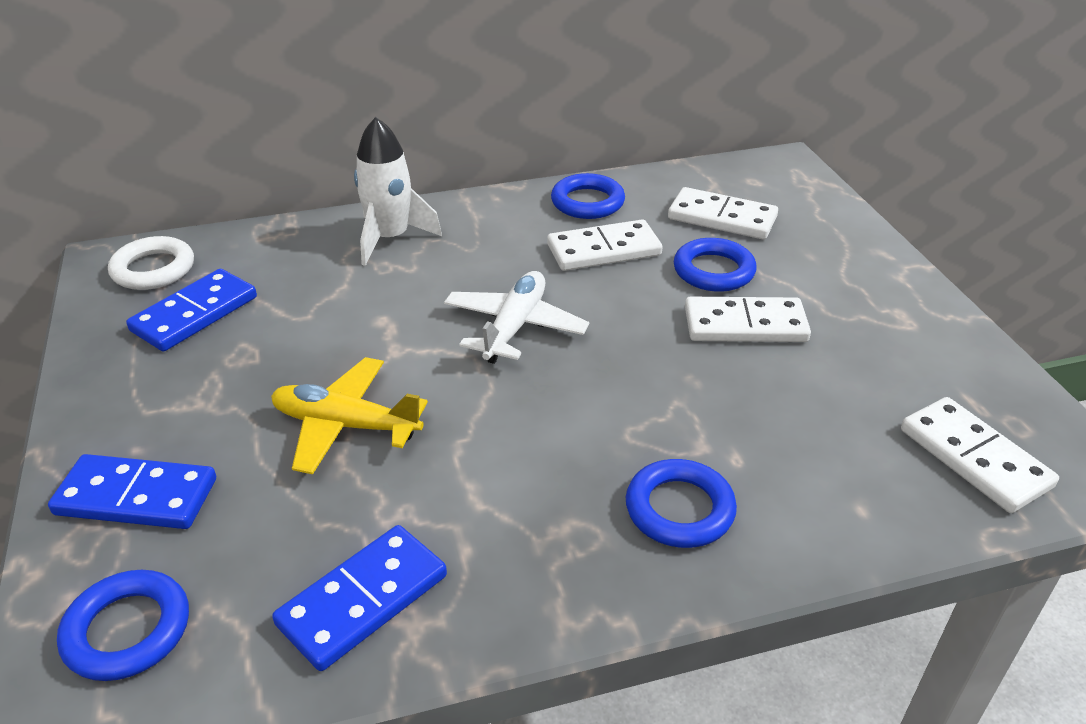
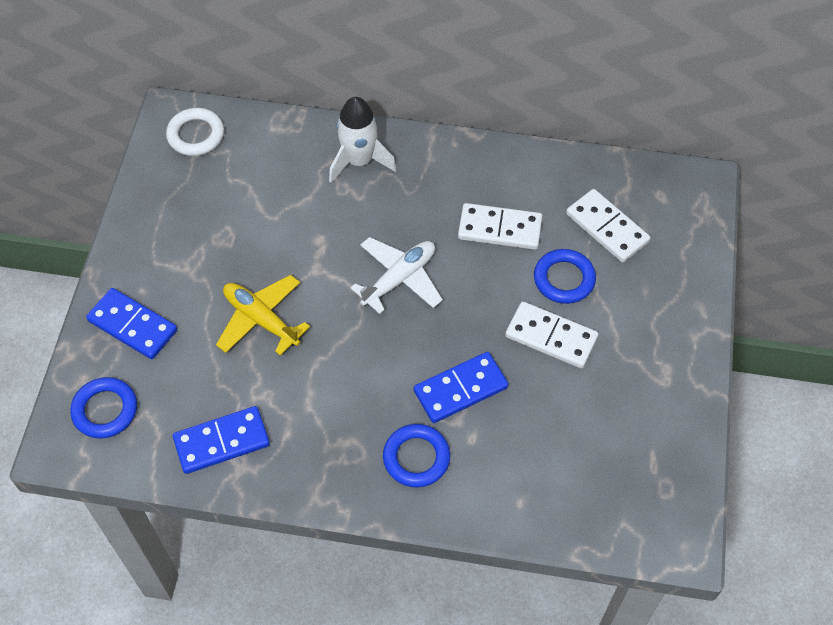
camera: 25 degrees right, 20 degrees up
(195, 314) = (208, 189): blue domino -> blue domino (460, 389)
(587, 202) = (518, 173): blue ring -> none
(974, 458) = (616, 499): white domino -> none

